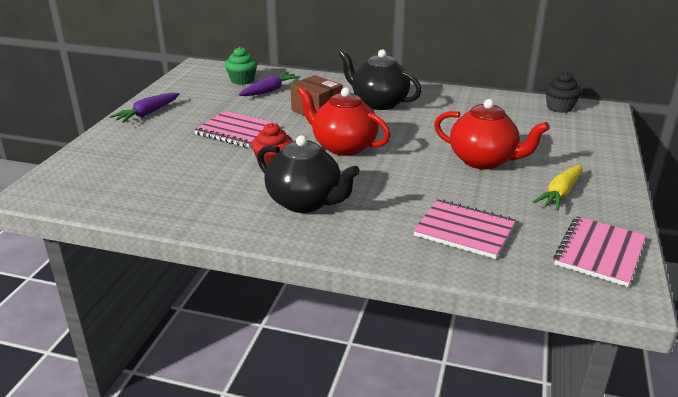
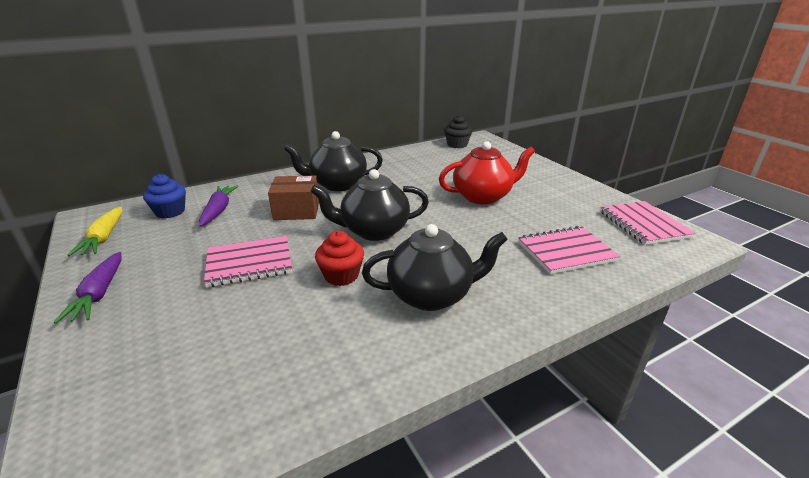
camera: 45 degrees left, 0 degrees up
(242, 80) = (170, 212): green cupcake -> blue cupcake
(343, 146) = (373, 231): red teapot -> black teapot
(560, 194) = (559, 198): yellow carrot -> yellow carrot (104, 238)

